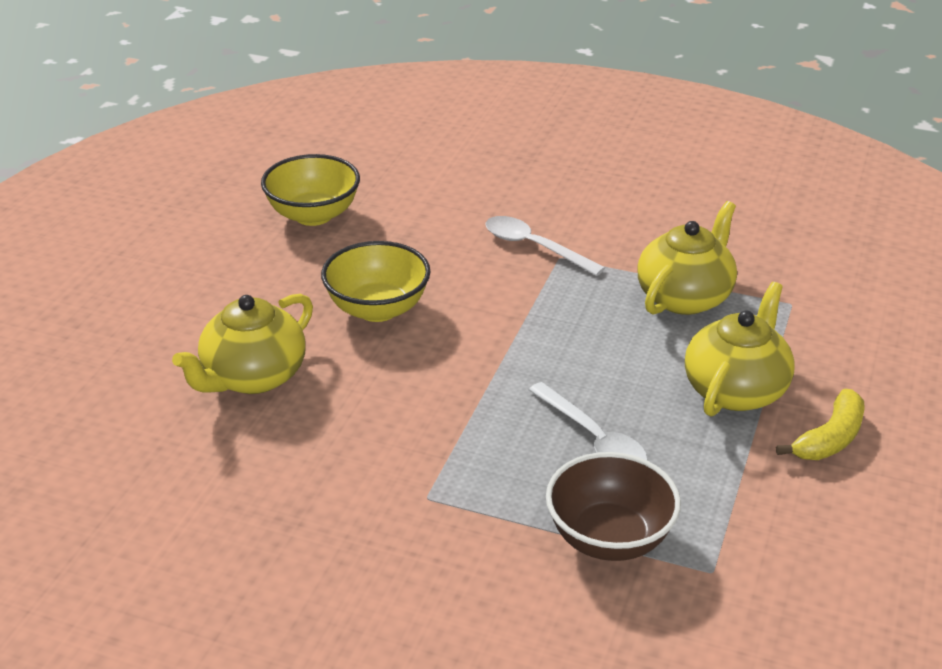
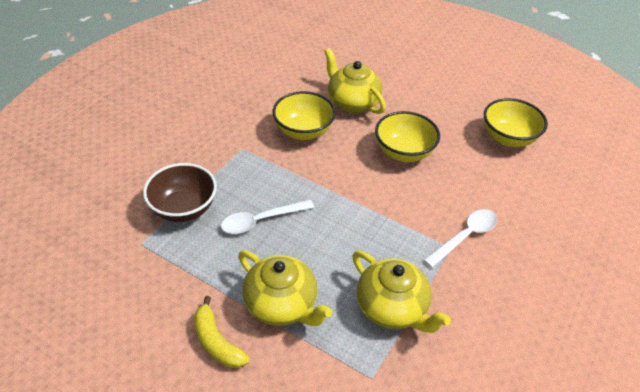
camera: 100 degrees right, 10 degrees up
(354, 426) = (303, 131): none -> yellow bowl

